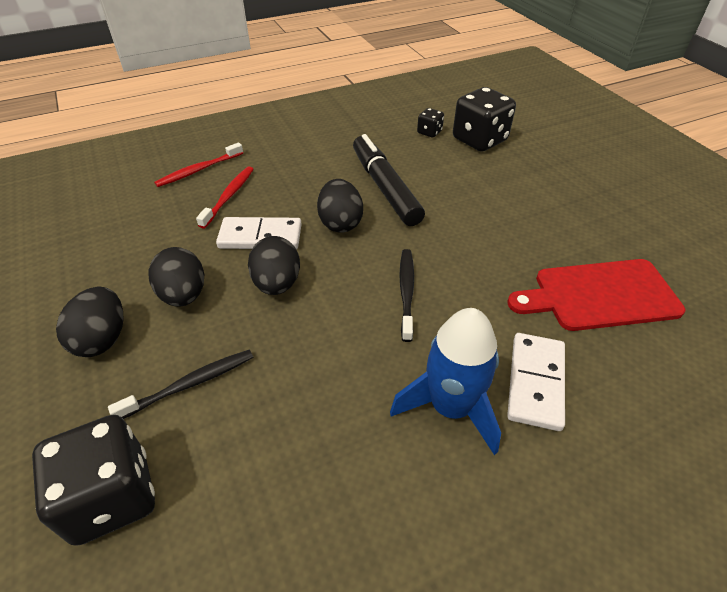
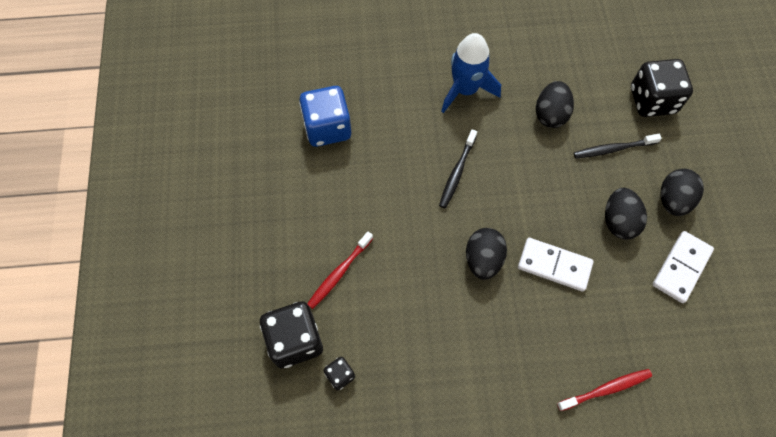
camera: 160 degrees left, 20 degrees up
(229, 196) = (577, 331): red toothbrush -> red toothbrush (339, 272)
(277, 284) = (548, 210): black egg -> black egg (550, 114)
(385, 188) = (427, 294): black marker -> none
(535, 382) = (410, 88): white domino -> white domino (681, 268)
(599, 295) = (327, 128): red cutting board -> blue dice

